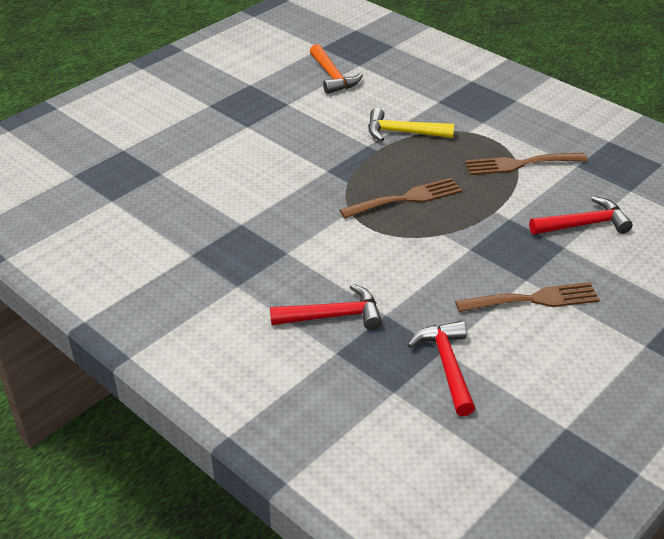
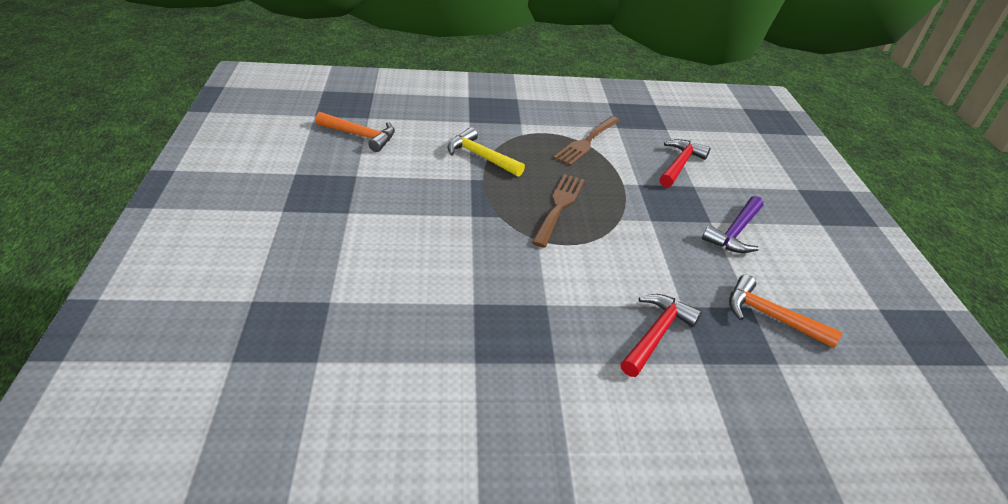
camera: 50 degrees left, 0 degrees up
(402, 133) = (481, 156): yellow hammer -> yellow hammer turned 75 degrees clockwise
(447, 365) = (770, 316): red hammer -> orange hammer
(533, 299) = (735, 232): brown fork -> purple hammer

